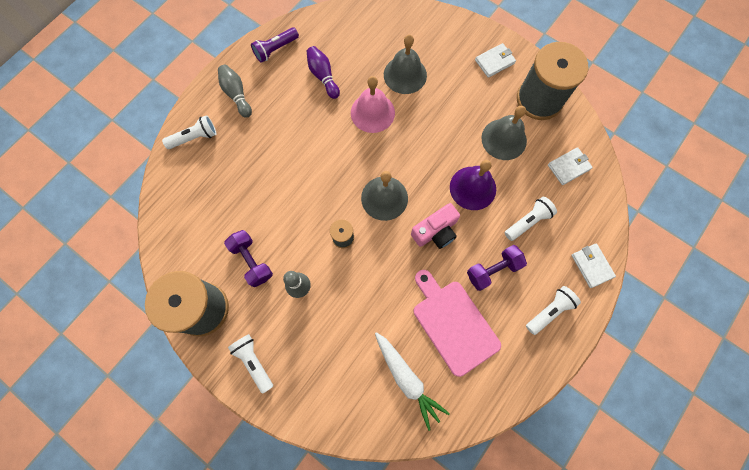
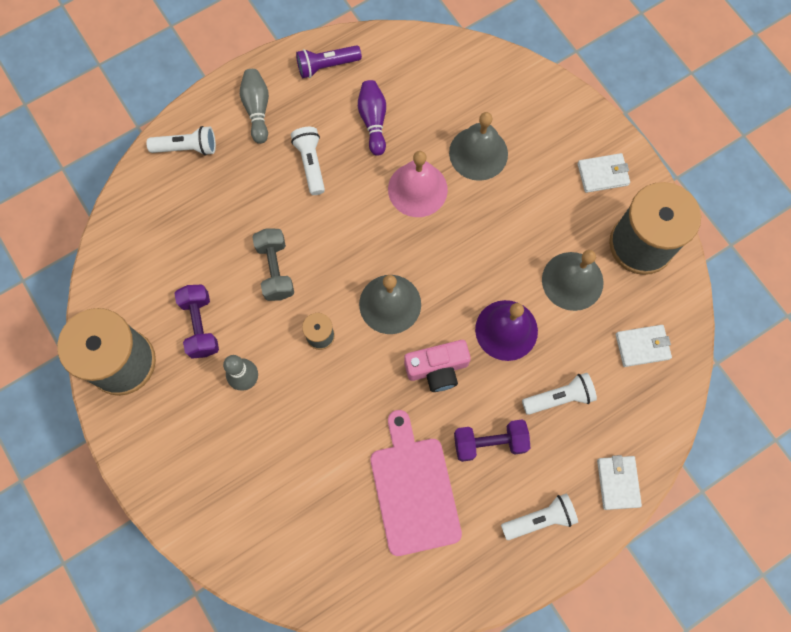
camera: 20 degrees right, 0 degrees up
(254, 362) = (159, 447): white flashlight -> white flashlight (311, 164)
(292, 202) = (275, 270): none -> grey dumbbell
(407, 379) = (331, 535): white carrot -> none

